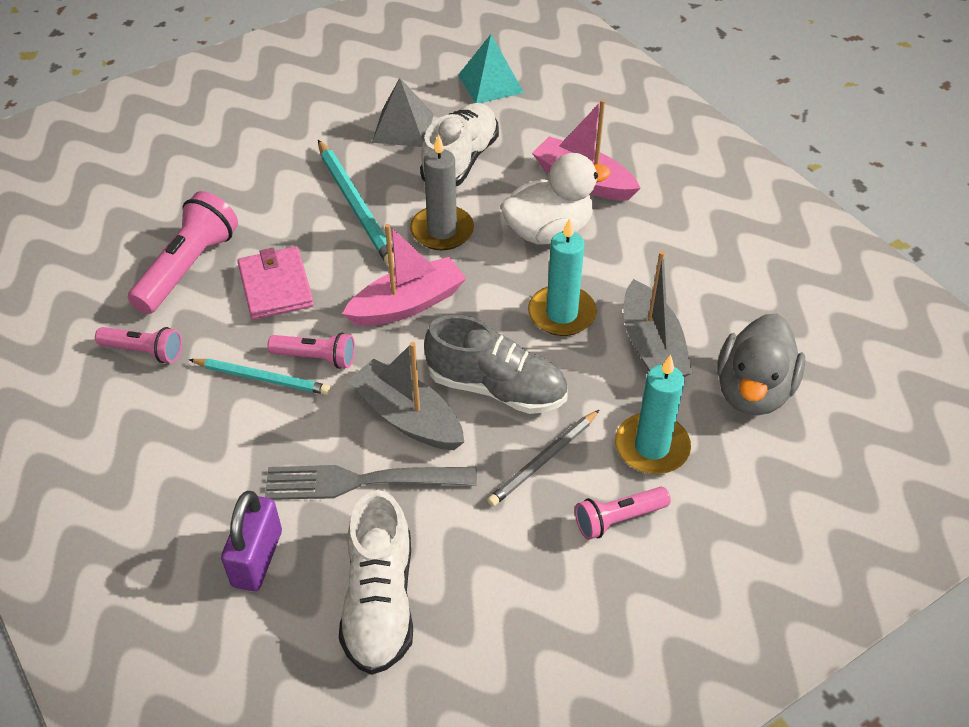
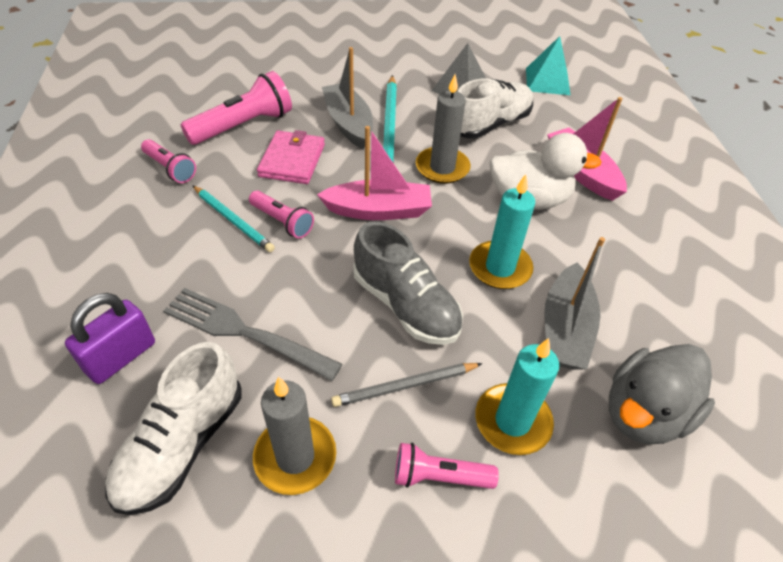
camera: 25 degrees right, 0 degrees up
(407, 417) = (317, 297): grey boat -> grey boat (348, 123)
(488, 562) = (295, 457): none -> grey candle

